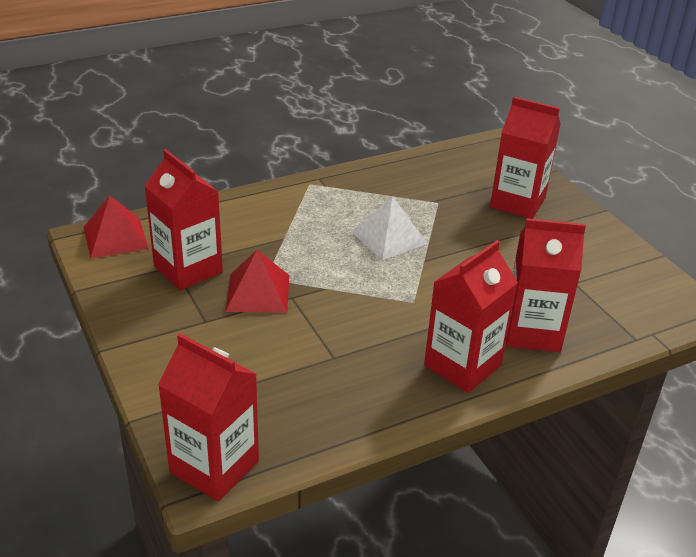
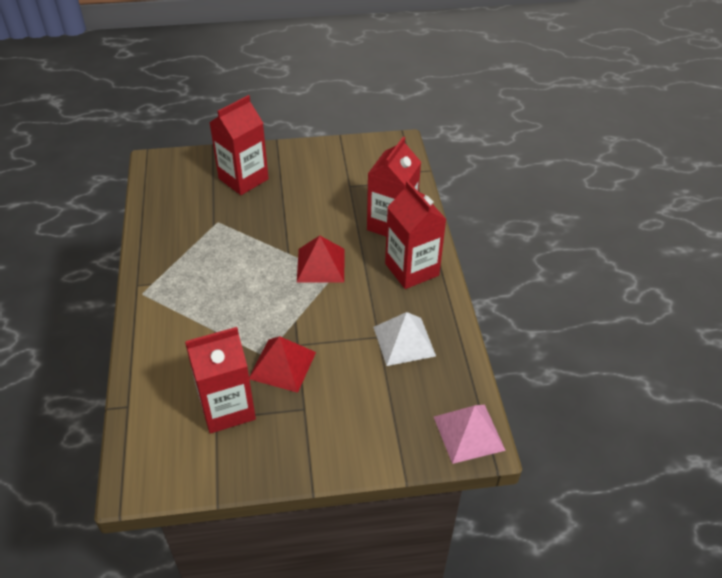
camera: 70 degrees left, 10 degrees up
(115, 237) = (147, 459): red pyramid -> red pyramid (321, 265)
(214, 466) = (469, 433): red carton -> pink pyramid
(389, 237) = (249, 264): white pyramid -> white pyramid (404, 341)

